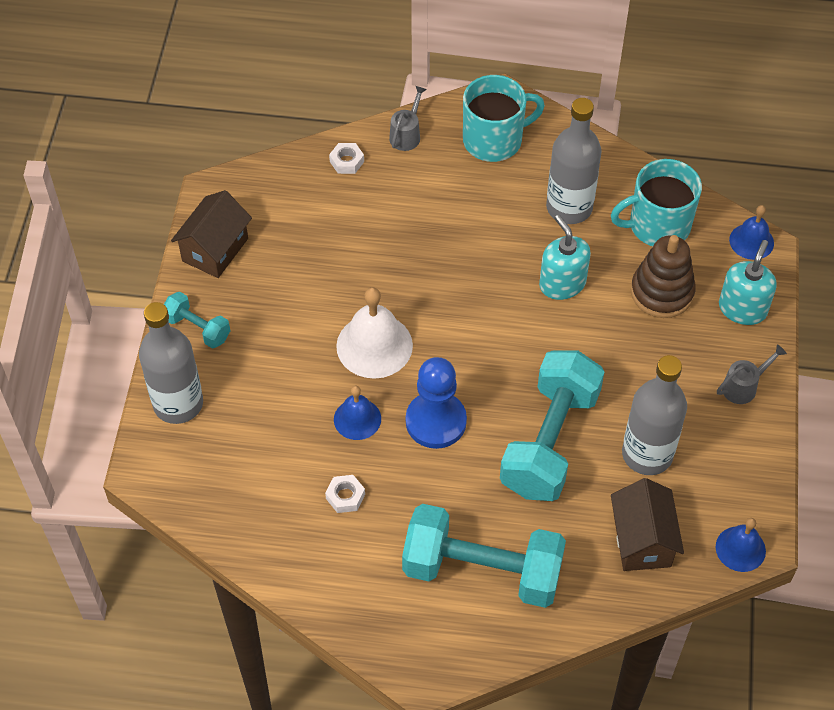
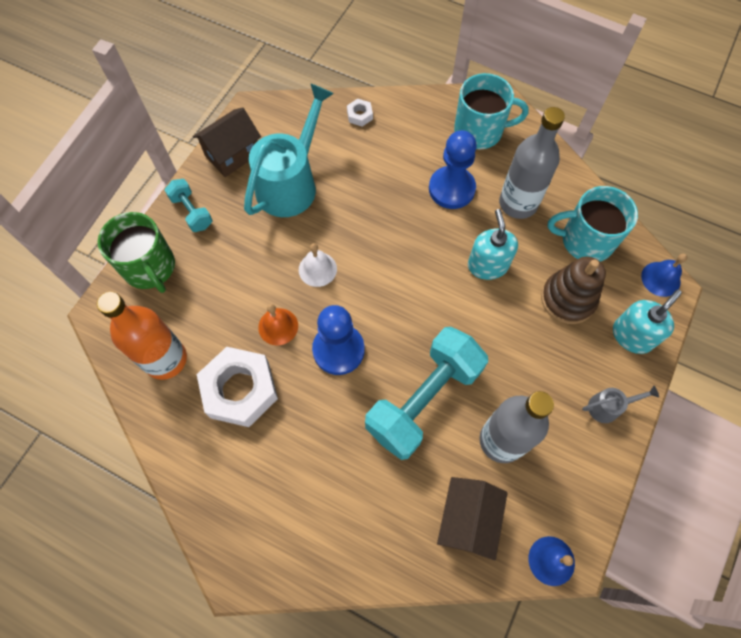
camera: 20 degrees right, 10 degrees up
(178, 404) = (150, 268): grey bottle -> green mug
(246, 493) = (166, 359): none -> orange bottle
(300, 261) = (291, 182): none -> turquoise watering can
(345, 496) = (240, 390): white nut -> white nut, size x2.33
(357, 419) = (278, 326): blue bell -> orange bell
(374, 345) = (317, 269): white bell -> white bell, size x0.61
(407, 134) = (414, 107): grey watering can -> none
(482, 571) = (321, 497): turquoise dumbbell -> none
(488, 213) = (451, 189): none -> blue pawn

